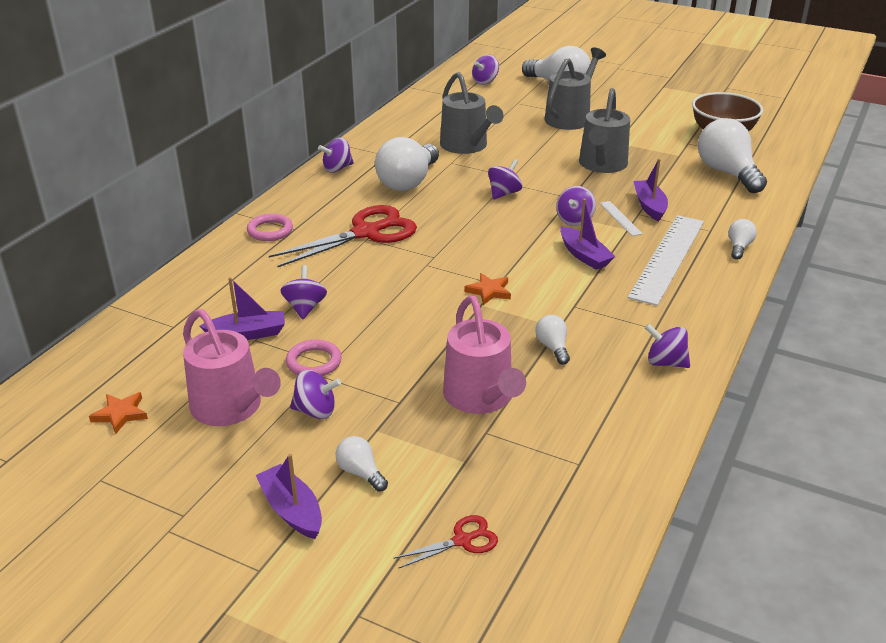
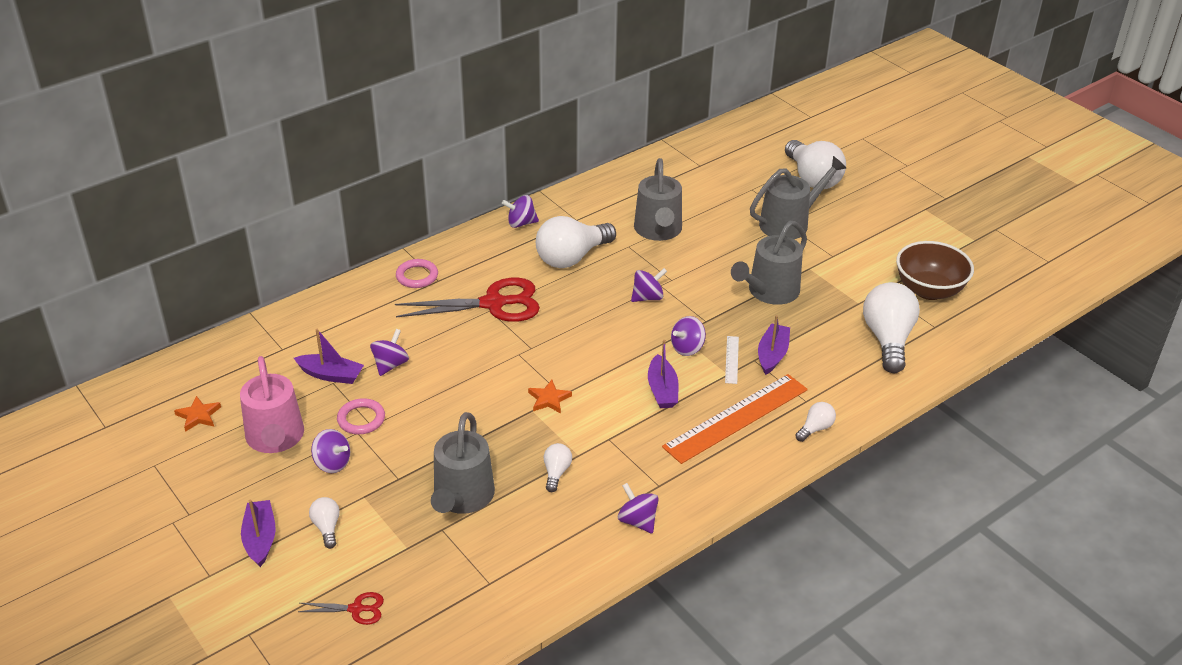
camera: 25 degrees right, 5 degrees up
(481, 397) = (462, 497): pink watering can -> grey watering can
(485, 81) = (742, 152): purple spinning top -> none
(668, 258) = (736, 418): white ruler -> orange ruler

